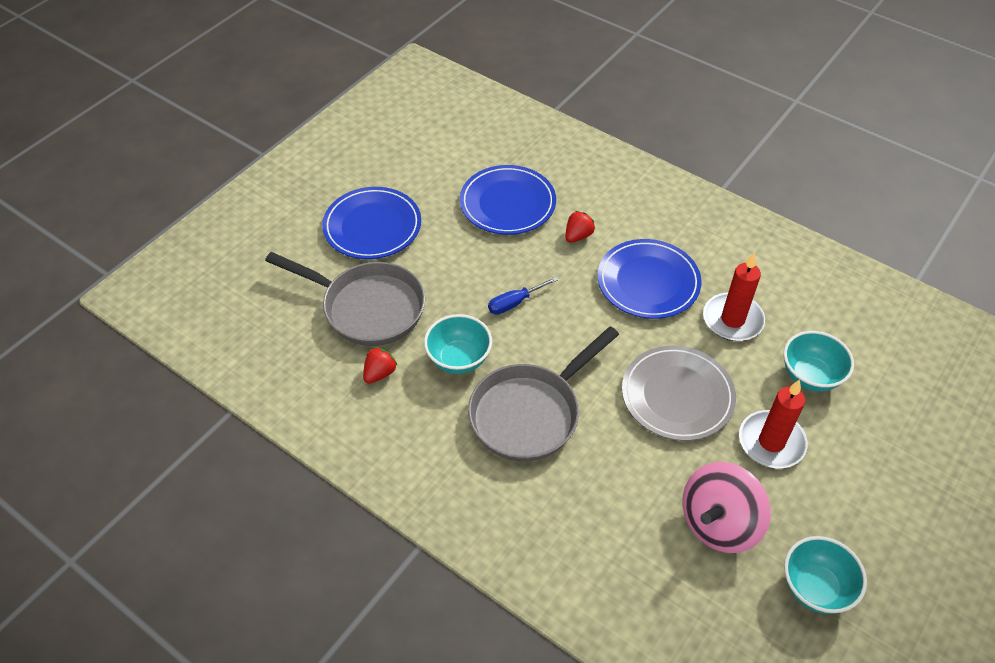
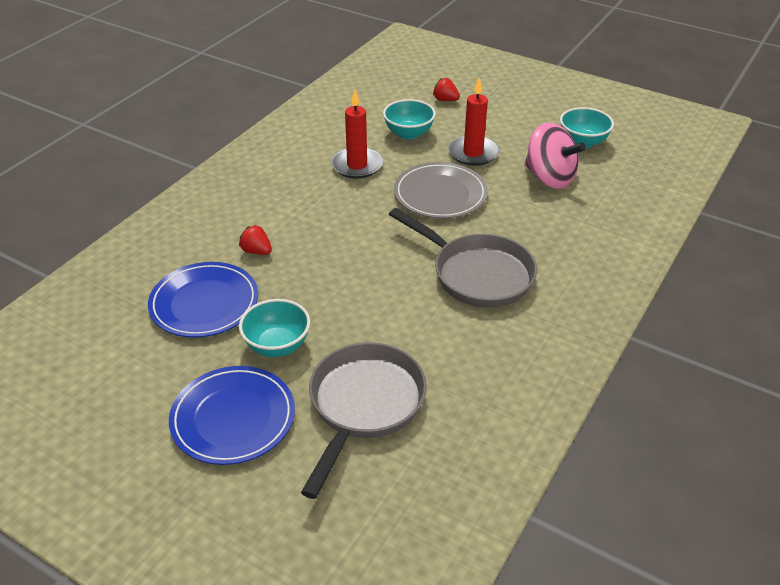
camera: 95 degrees left, 10 degrees down
(380, 373) = (453, 383): red strawberry -> red strawberry (445, 100)
(459, 359) = (424, 325): turquoise bowl -> turquoise bowl (277, 345)
(515, 303) = (348, 290): blue screwdriver -> none
(648, 282) = (317, 208): blue plate -> none

